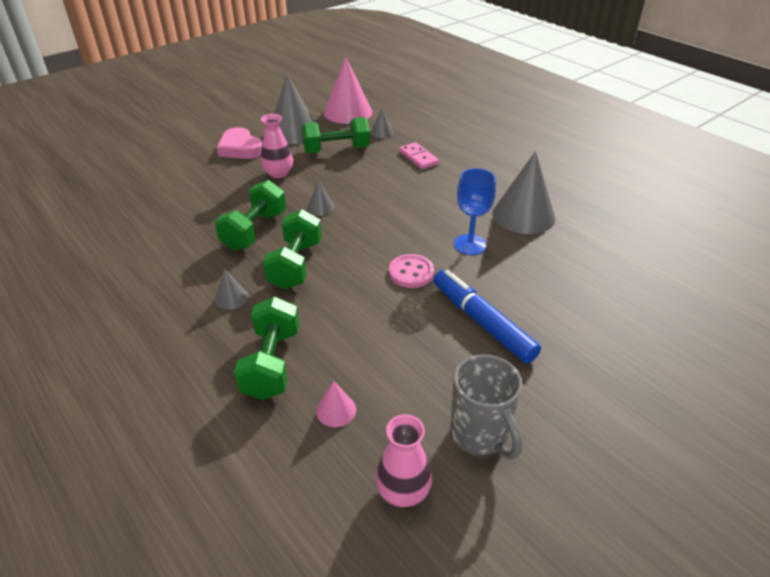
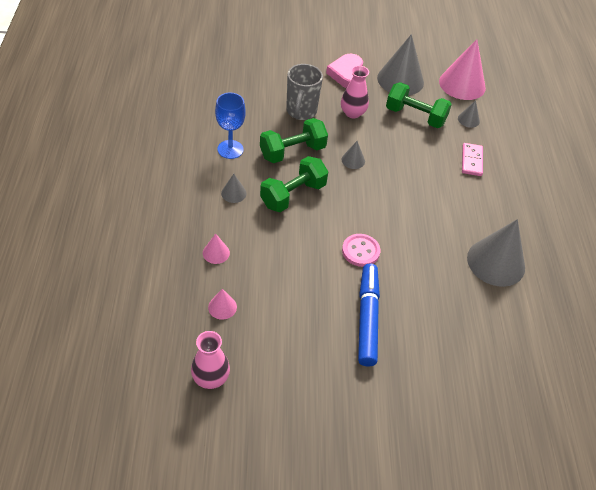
camera: 35 degrees right, 10 degrees up
(271, 363) = (216, 253): green dumbbell -> pink cone
(470, 244) = (426, 258): blue goblet -> blue goblet (230, 149)
(480, 435) = (284, 383): grey mug -> grey mug (301, 112)

